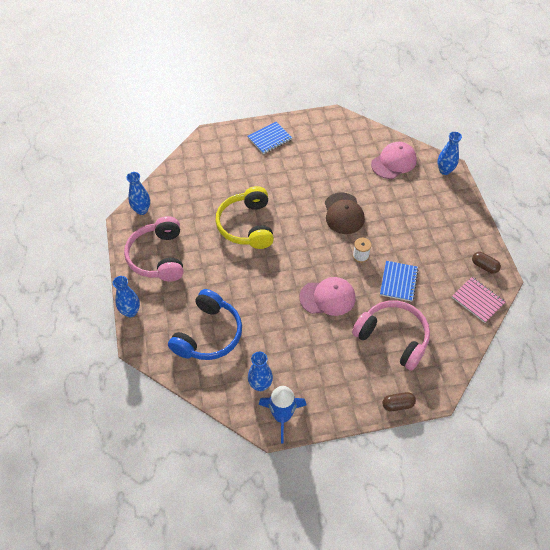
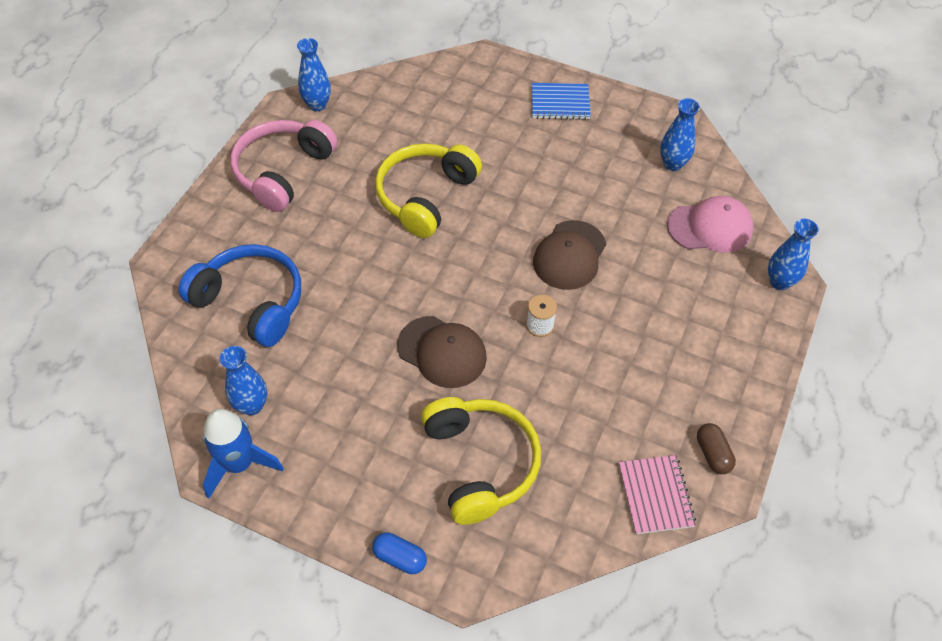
camera: 35 degrees right, 0 degrees up
(130, 311) = (191, 217): blue vase -> blue vase (672, 164)
(209, 334) = (251, 302): blue headphones -> blue headphones turned 120 degrees counterclockwise
(328, 297) = (442, 352): pink cap -> brown cap
(393, 337) = (480, 463): pink headphones -> yellow headphones
(397, 405) = (400, 558): brown capsule -> blue capsule
(398, 282) = (560, 393): blue notebook -> none

